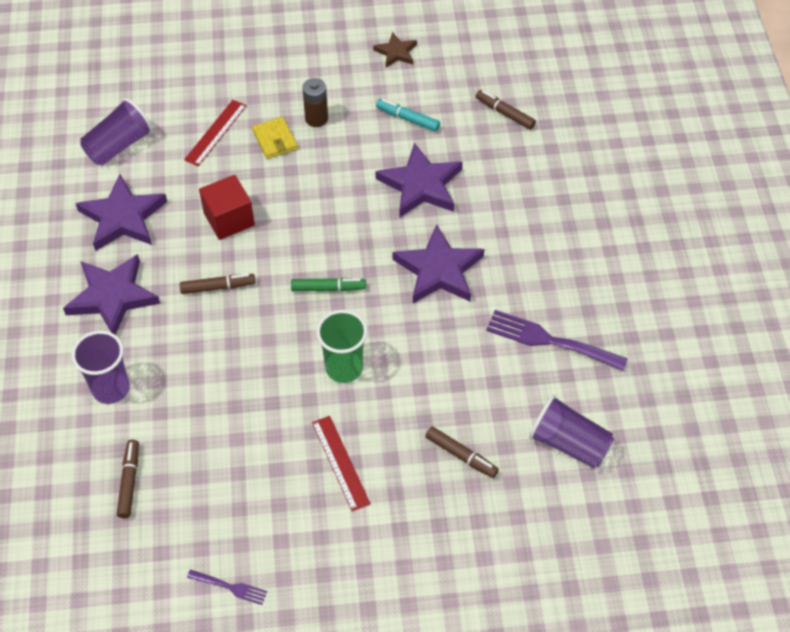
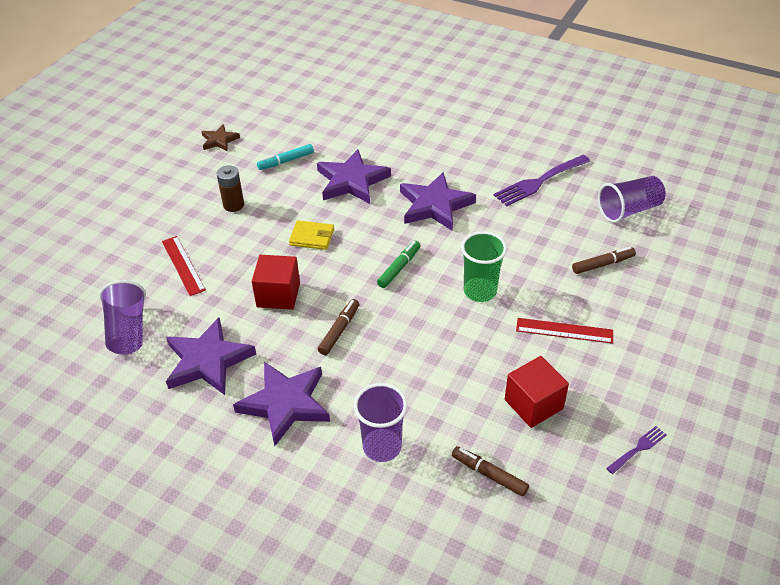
camera: 55 degrees left, 10 degrees down
(229, 479) = (533, 404): none -> red cube
(275, 140) = (228, 235): yellow wallet -> yellow wallet (312, 237)
(505, 113) = (331, 117): brown marker -> none

